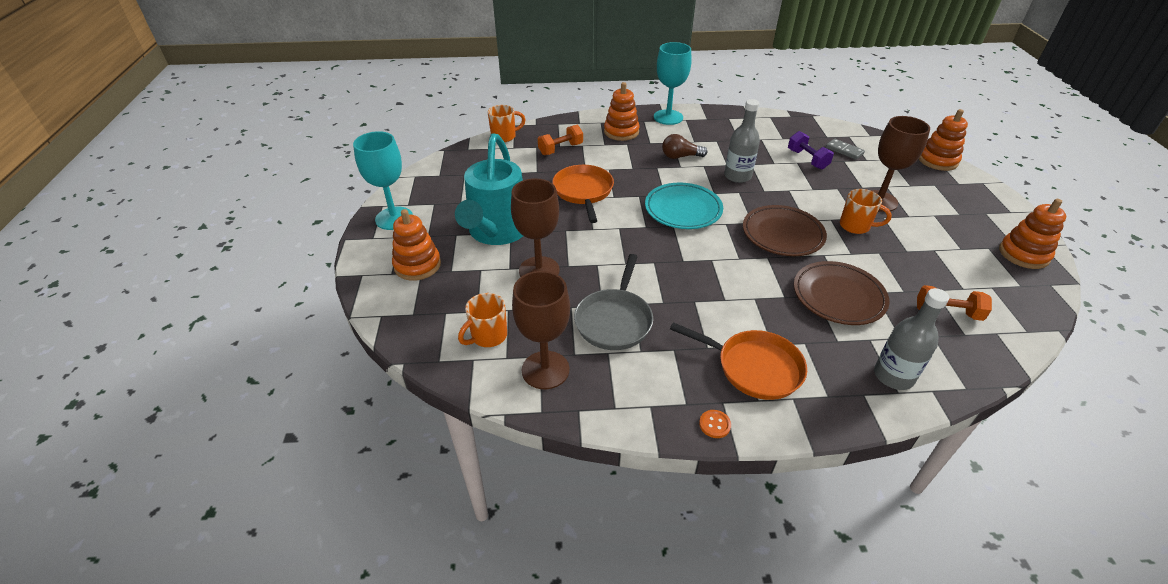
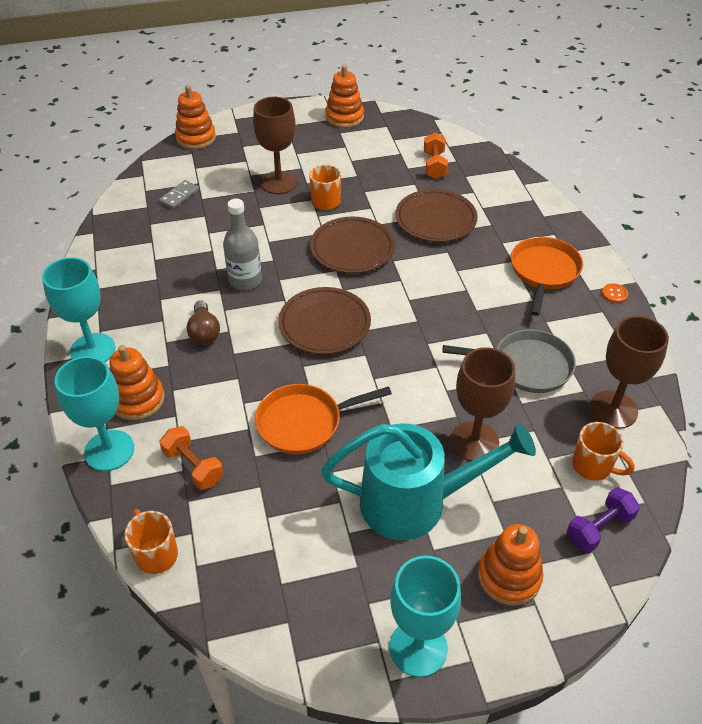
camera: 100 degrees left, 5 degrees up
(583, 123) = (109, 450): none -> turquoise goblet
(683, 210) = (324, 324): turquoise plate -> brown plate
(807, 159) = (201, 224): purple dumbbell -> purple dumbbell (599, 528)
(893, 376) = (518, 200): grey bottle -> none

